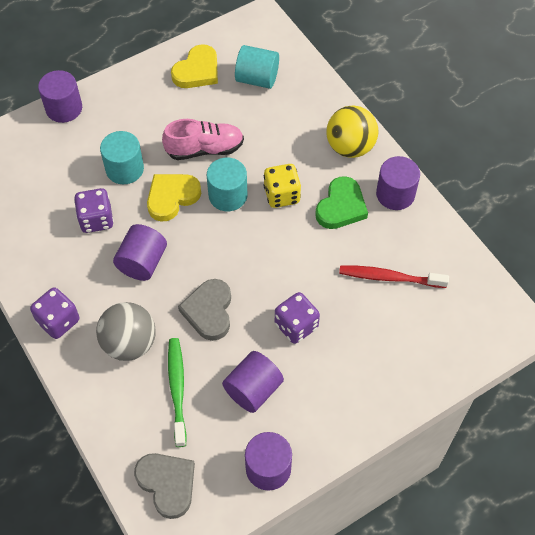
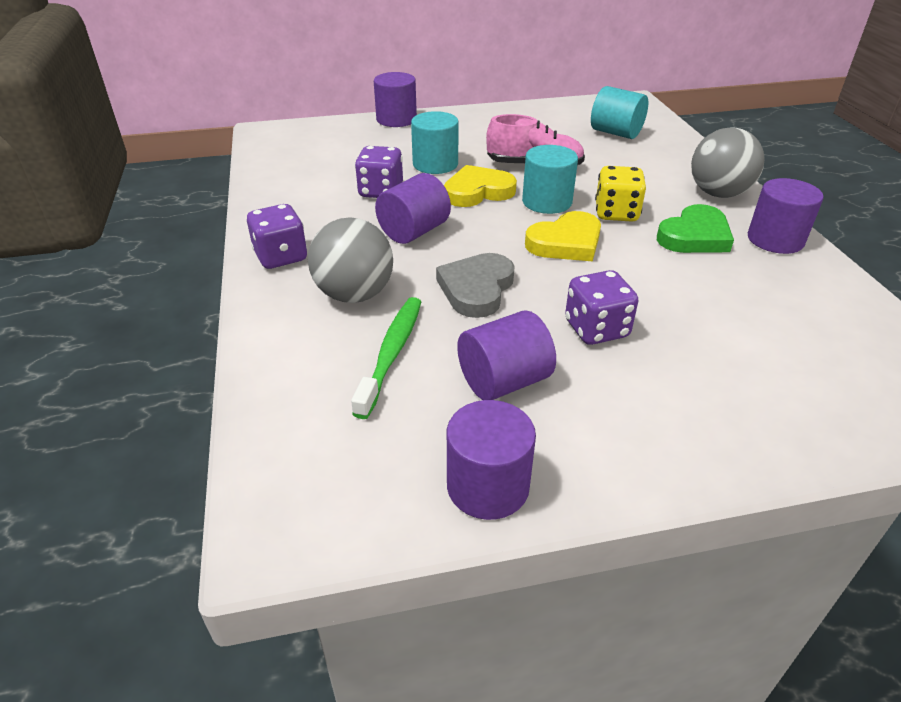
camera: 20 degrees right, 20 degrees down
(167, 484) = (312, 459): grey heart -> none
(197, 71) = (550, 119): yellow heart -> yellow heart (566, 242)
(350, 147) = (718, 193): yellow ball -> grey ball
(390, 278) = (756, 312): red toothbrush -> none

